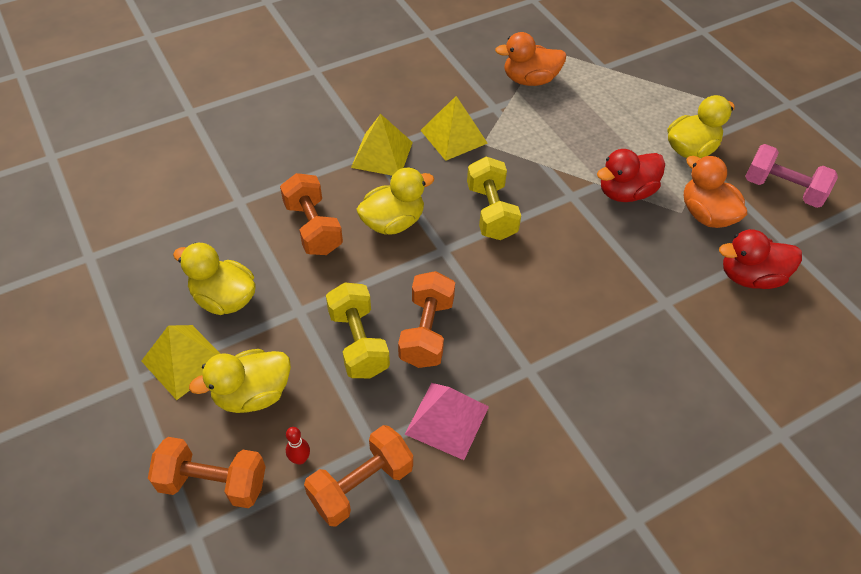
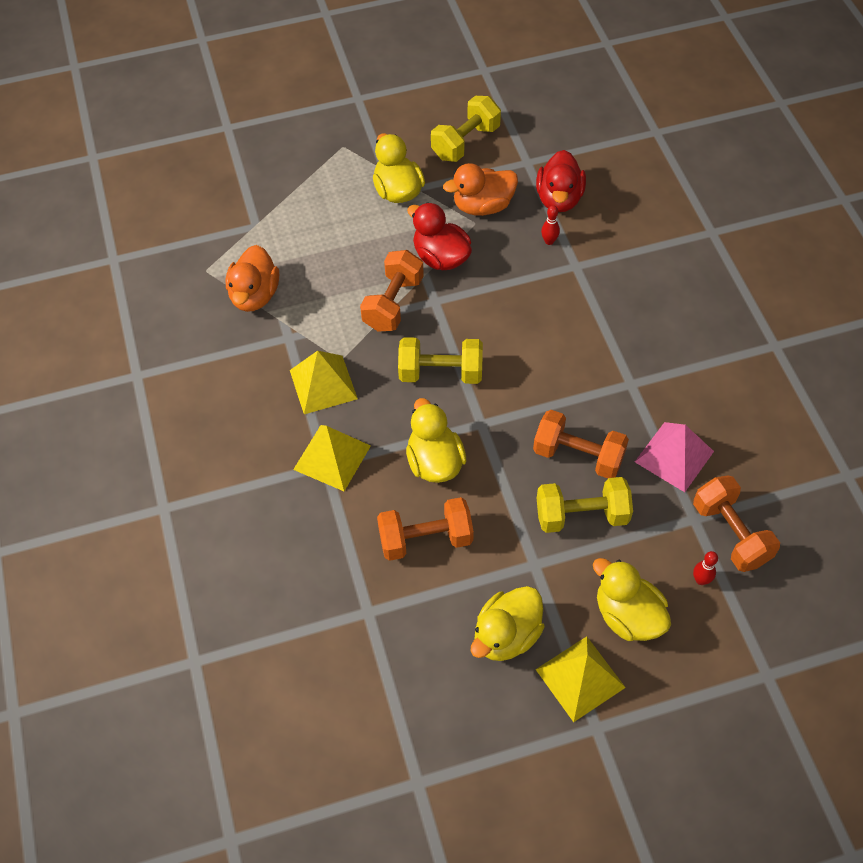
camera: 75 degrees left, 5 degrees up
(213, 483) = (718, 656): orange dumbbell -> orange dumbbell (393, 303)
(252, 394) = (627, 615): yellow duck -> yellow duck turned 150 degrees clockwise
(625, 192) = (441, 257): red duck -> red duck turned 150 degrees clockwise
(687, 275) = (549, 241): none -> red bowling pin
(782, 189) = (465, 142): pink dumbbell -> yellow dumbbell

